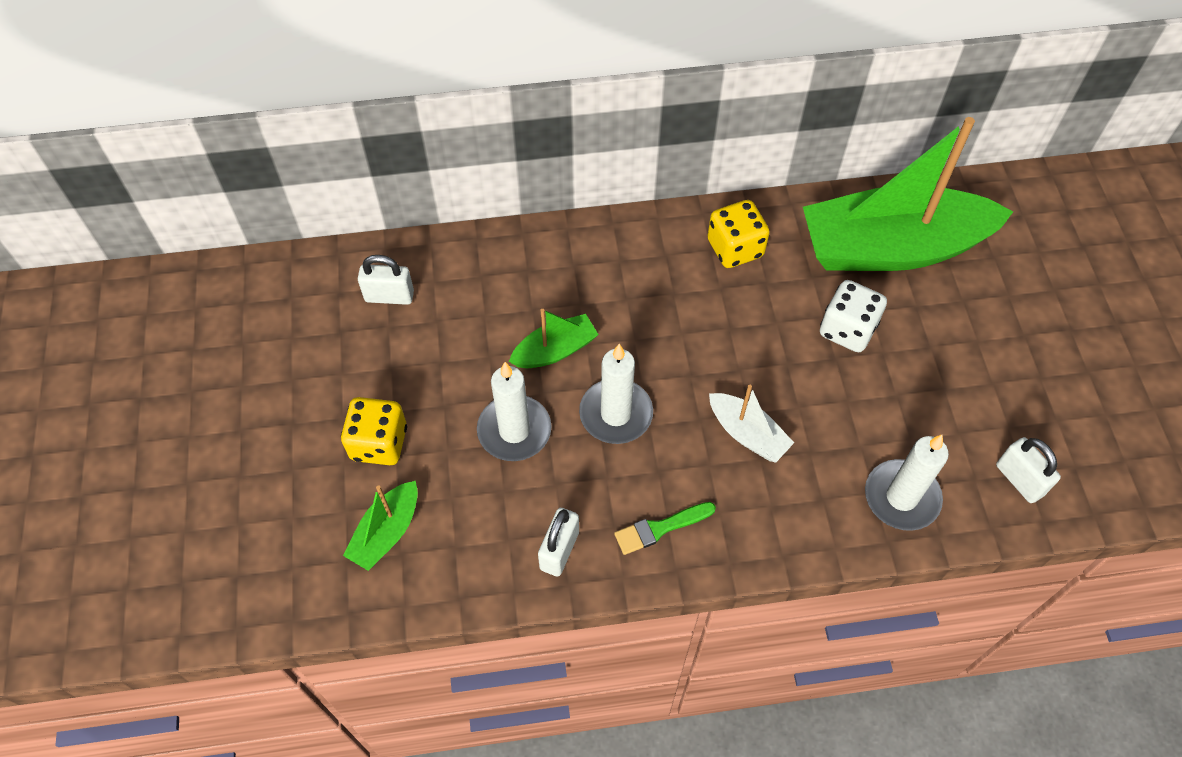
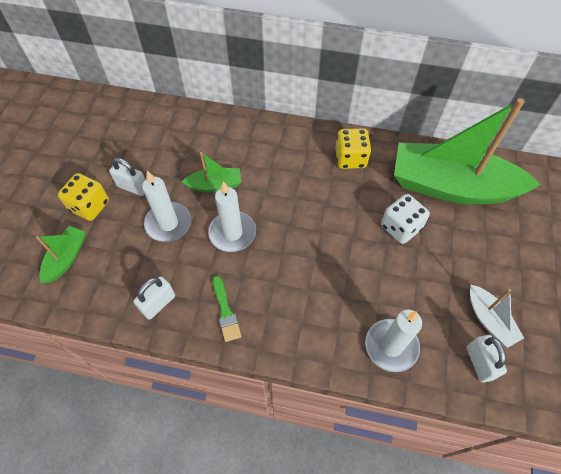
camera: 20 degrees right, 0 degrees up
(386, 532) = (66, 258): green boat -> green boat turned 150 degrees clockwise
(389, 296) = (138, 128): white padlock -> white padlock (133, 187)
(660, 528) = (225, 311): green brush -> green brush turned 105 degrees counterclockwise
(747, 434) = (307, 271): white boat -> white boat (489, 320)

